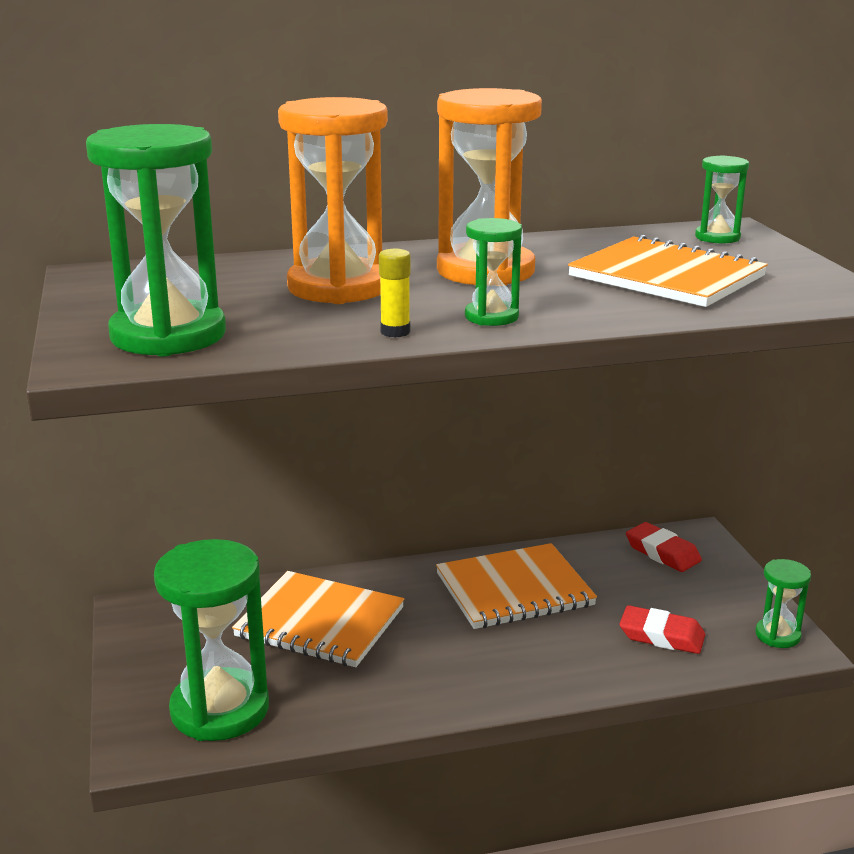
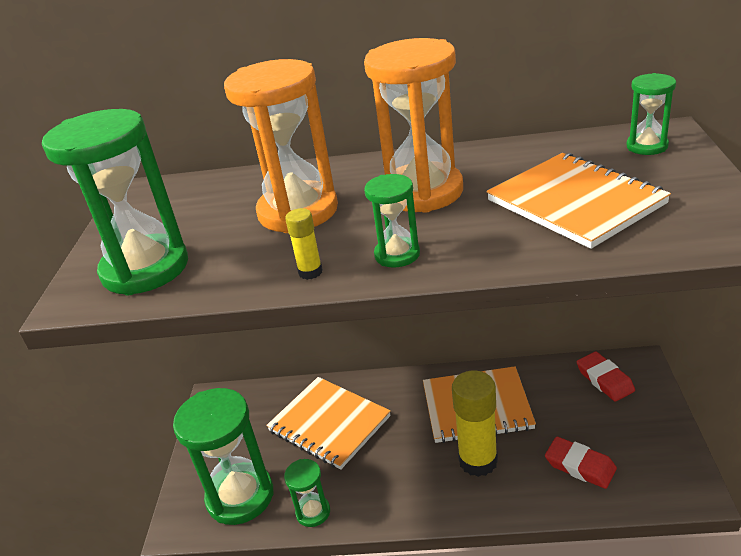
camera: 20 degrees right, 10 degrees up
(535, 642) = (478, 461): none -> yellow glue stick
(777, 635) = (679, 477): green hourglass -> green hourglass (313, 512)

